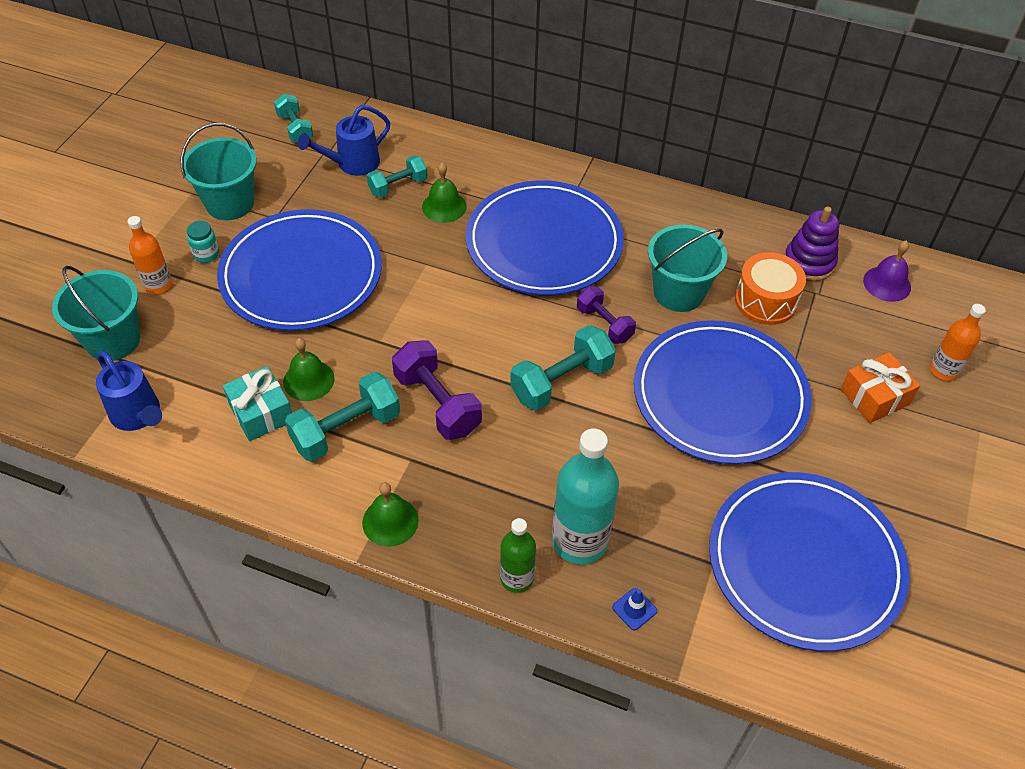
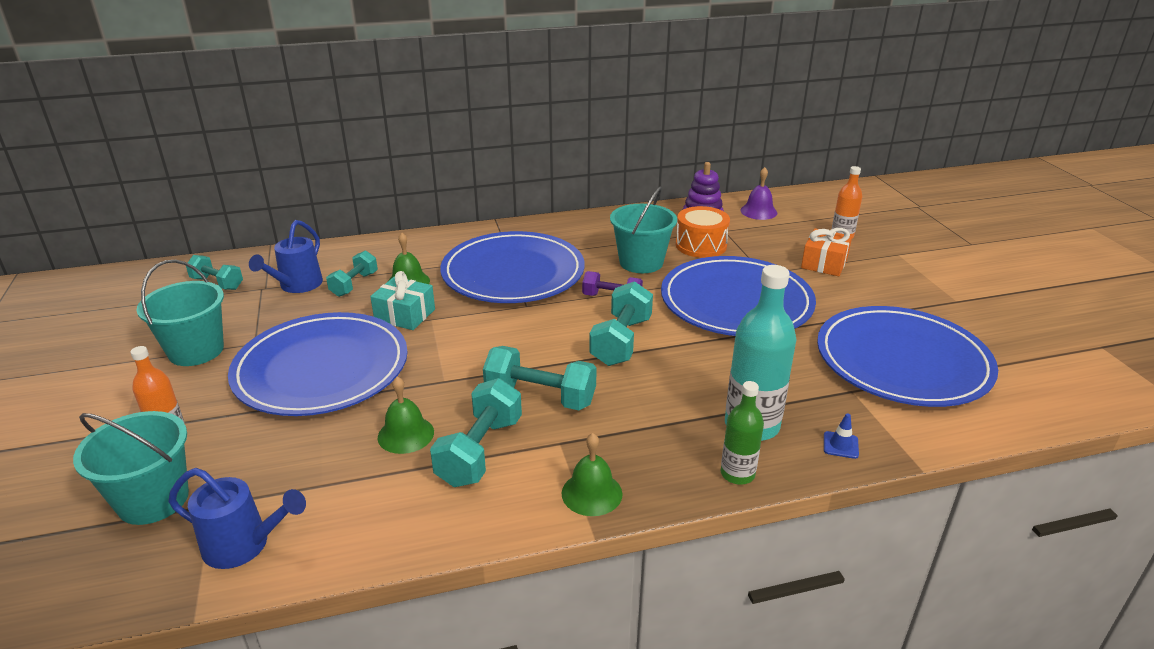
camera: 35 degrees left, 20 degrees down
(206, 254) = (205, 393): turquoise jar -> none
(261, 413) = (383, 479): turquoise gift -> turquoise gift (405, 315)
(437, 403) = (540, 397): purple dumbbell -> turquoise dumbbell

